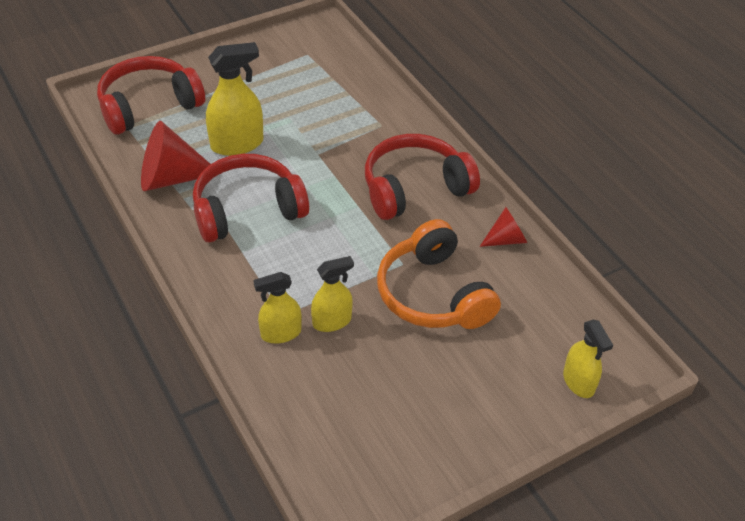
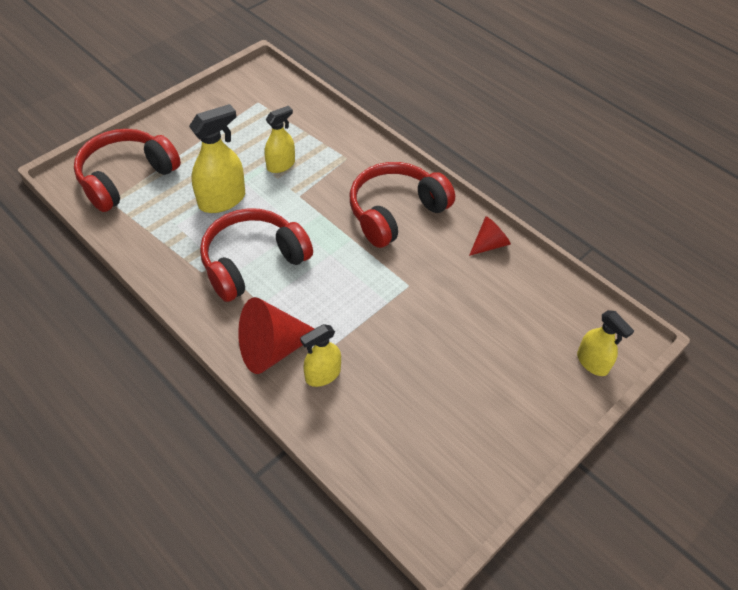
camera: 15 degrees left, 5 degrees up
(171, 178) = (170, 244): red cone -> red cone (272, 348)
(332, 321) = (365, 353): yellow spray bottle -> yellow spray bottle (281, 165)
(433, 294) = (444, 308): orange headphones -> none

